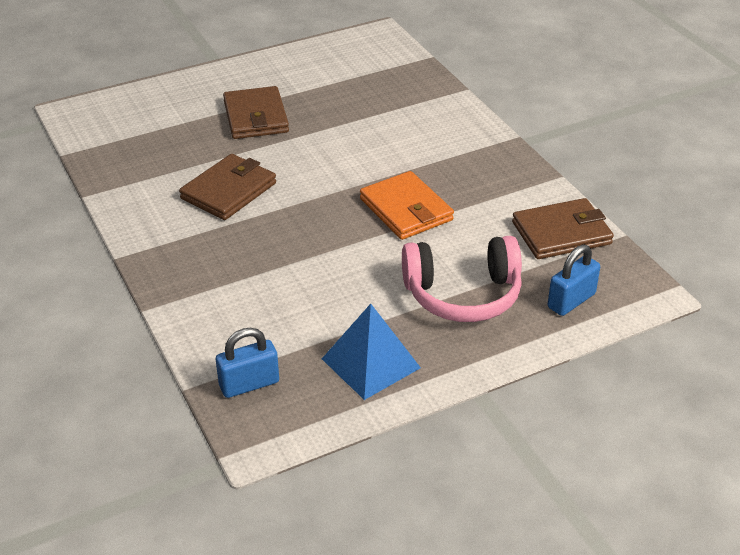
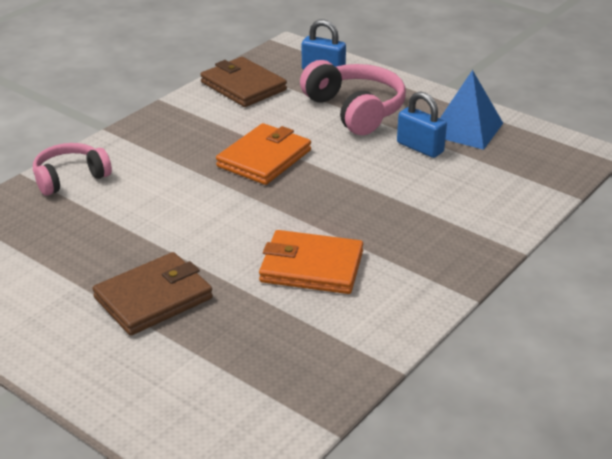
camera: 115 degrees left, 5 degrees down
(229, 191) = (311, 267): brown wallet -> orange wallet
(249, 384) = (542, 171): blue padlock -> blue padlock (420, 147)
(443, 108) = (70, 178): none -> pink headphones

